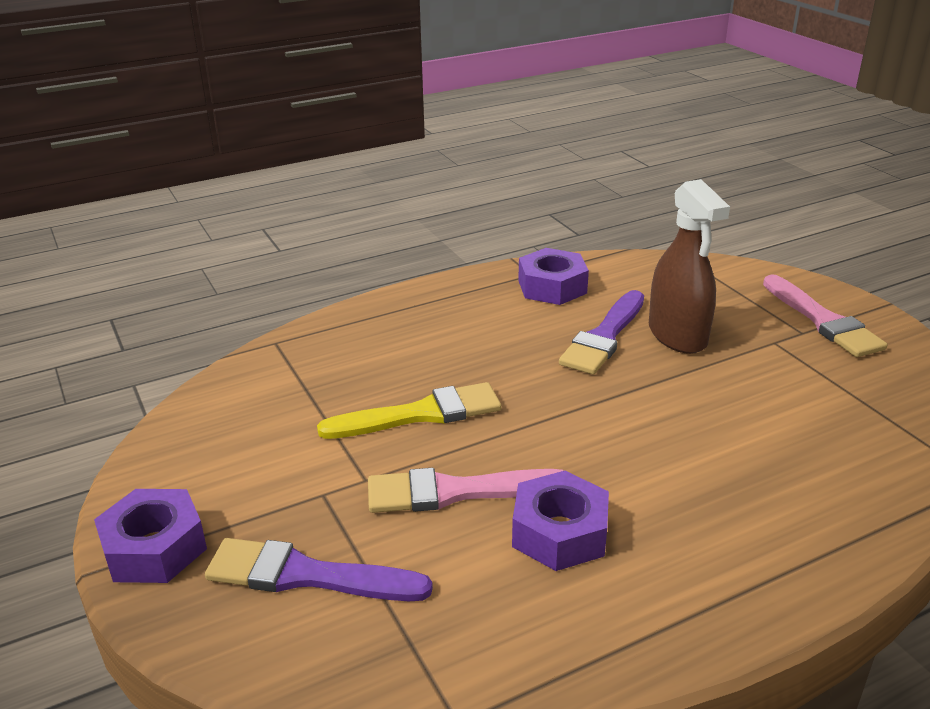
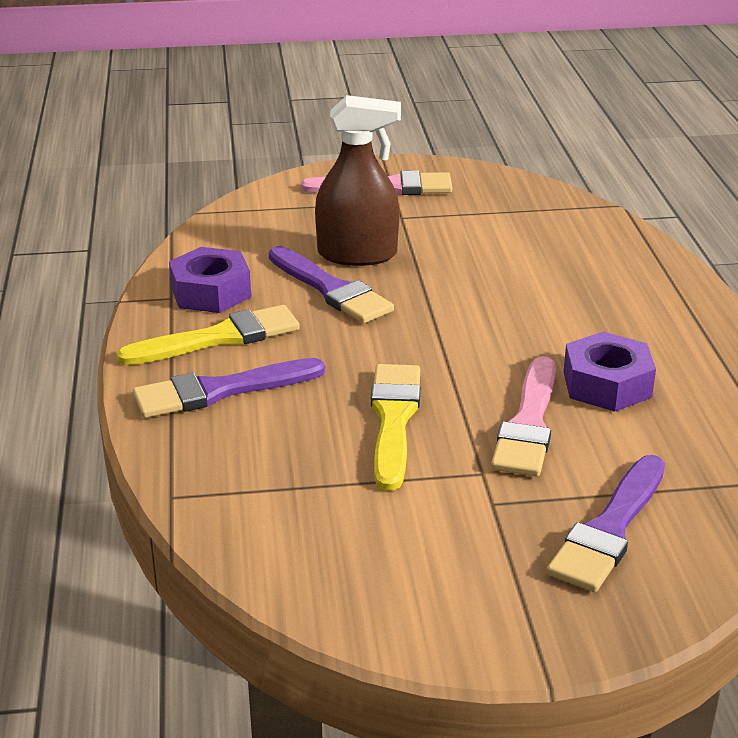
camera: 70 degrees left, 0 degrees up
(154, 548) = (529, 628): purple nut -> none
(415, 326) = (219, 391): none -> purple brush
(488, 307) = (219, 338): none -> yellow brush

